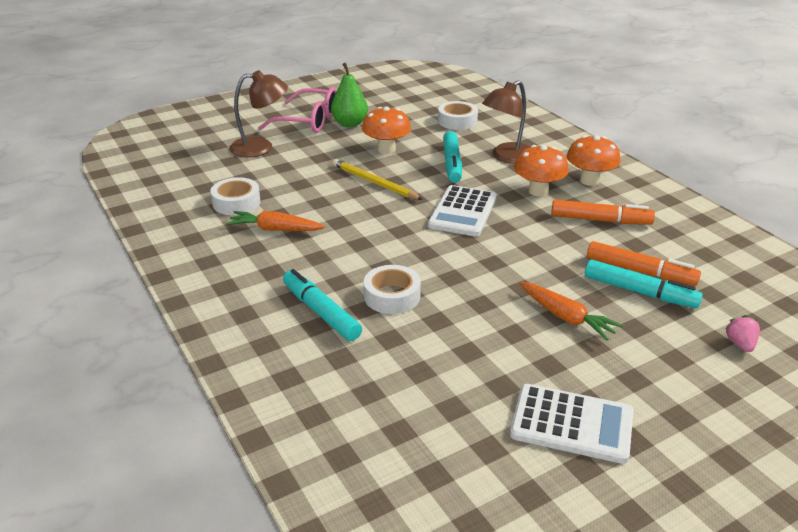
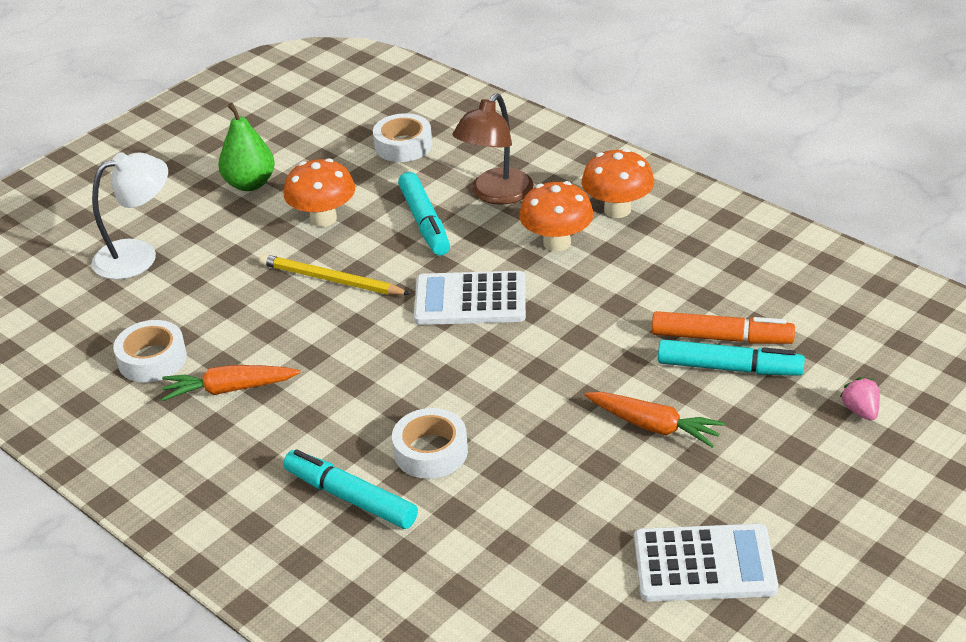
camera: 15 degrees left, 5 degrees up
(260, 147) = (138, 255): brown lamp -> white lamp
(309, 121) = (187, 192): pink glasses -> none
(463, 212) = (470, 300): white calculator -> white calculator turned 90 degrees clockwise
(600, 220) = (650, 271): orange marker -> none

